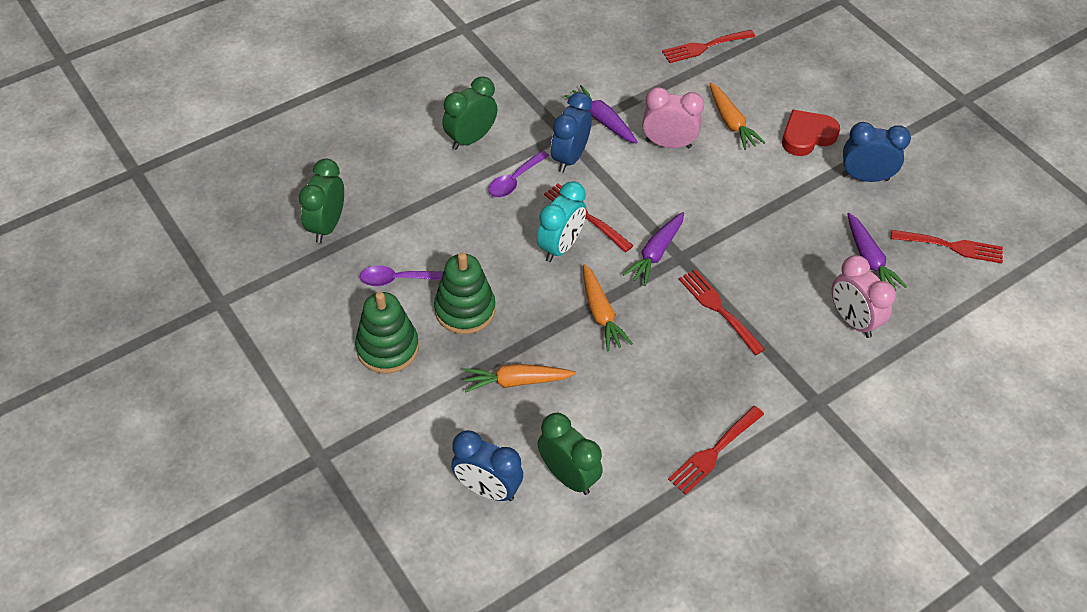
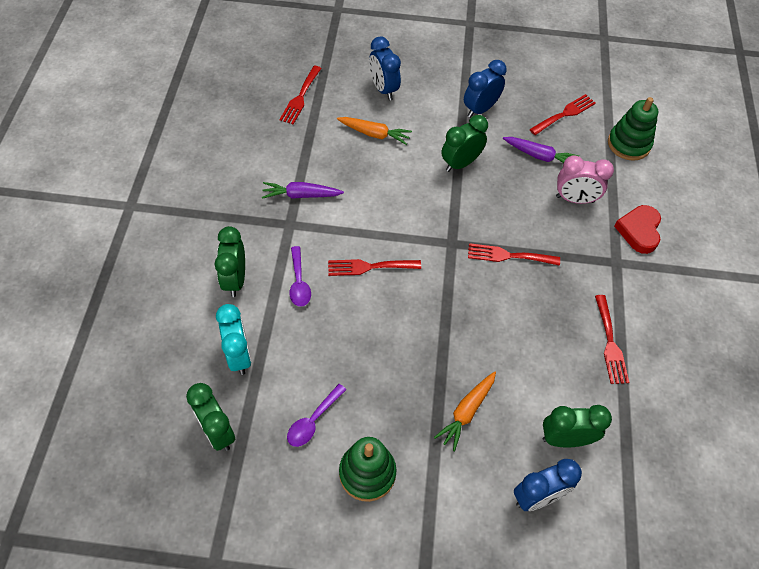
camera: 50 degrees left, 5 degrees up
(465, 310) = (379, 398): green stacking toy -> green stacking toy (628, 144)
(560, 246) = (381, 300): turquoise clock -> turquoise clock (239, 355)
(569, 157) = (313, 237): blue clock -> blue clock (383, 89)
(601, 313) = (455, 320): orange carrot -> none
(655, 253) = (436, 253): purple carrot -> none
(668, 144) = (357, 177): pink clock -> none
(779, 205) = (460, 163): none -> green clock
(807, 136) = (423, 109): red heart -> red heart (639, 231)

